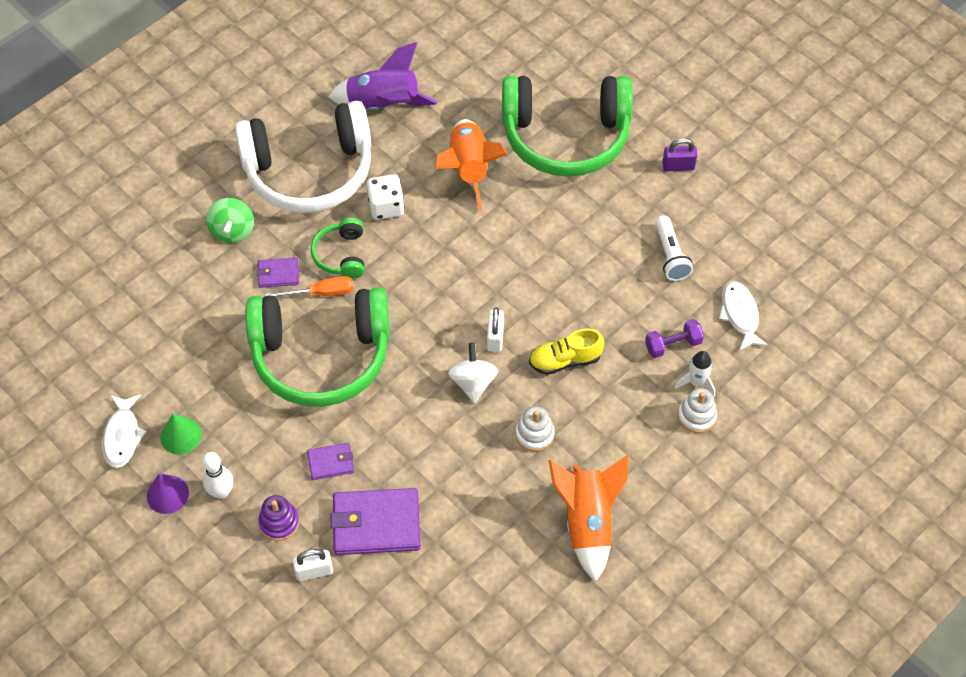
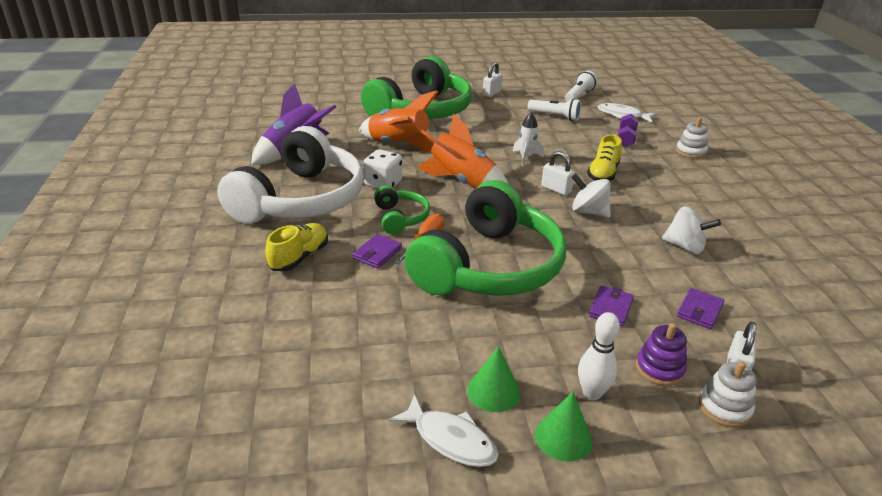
camera: 55 degrees left, 25 degrees down
(167, 494) = (563, 437): purple cone -> green cone
(232, 231) = (299, 257): green spinning top -> yellow shoe
(341, 255) = (400, 218): green headphones -> green headphones turned 135 degrees counterclockwise
(376, 524) = (699, 311): purple wallet -> purple wallet, size x0.51
(473, 480) = (685, 247): none -> white spinning top
(534, 434) = (659, 207): white stacking toy -> white stacking toy (724, 408)
(587, 522) = (757, 217): orange rocket -> orange rocket (462, 182)
(678, 166) = (491, 93): purple padlock -> white padlock
(696, 382) = (663, 143): white rocket -> white rocket (526, 157)
(758, 248) = (579, 96): none -> white flashlight

